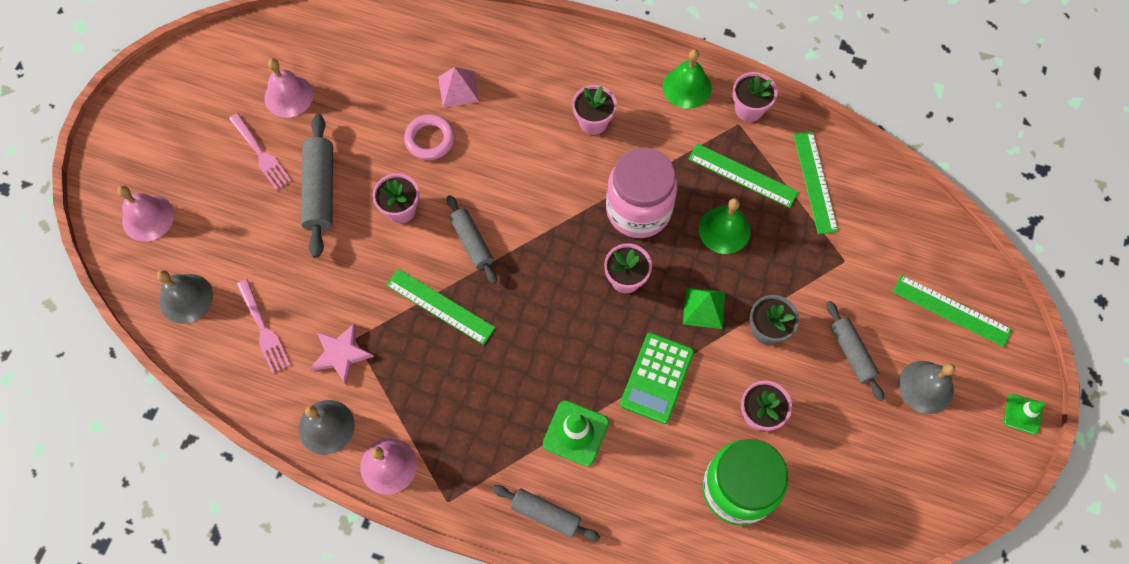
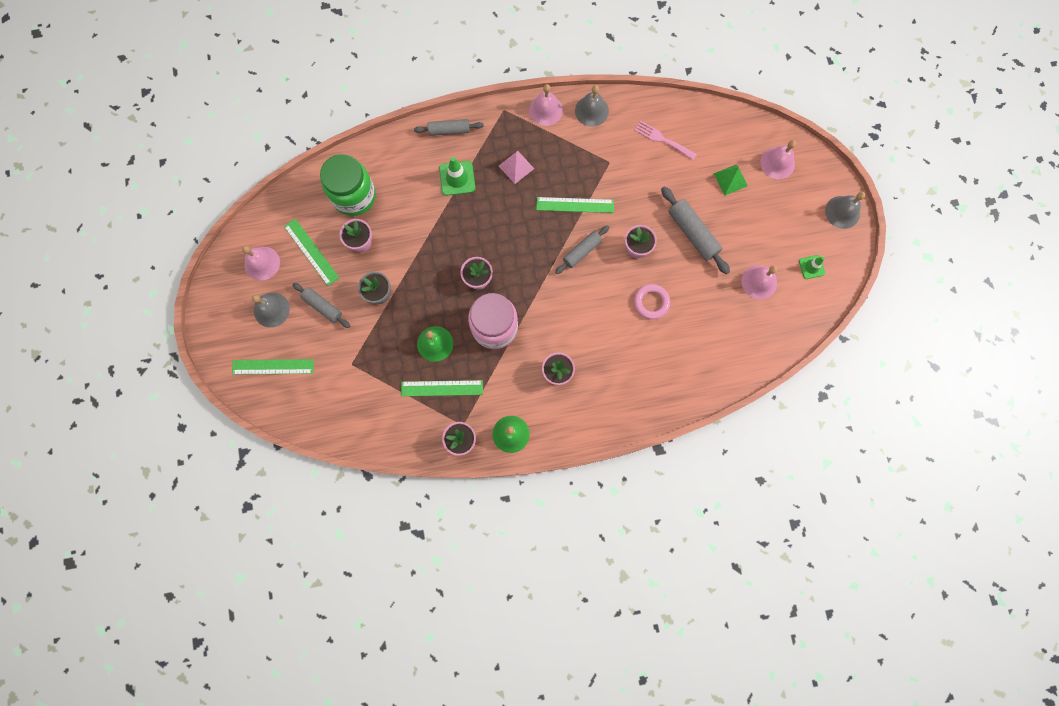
camera: 150 degrees right, 10 degrees up
(186, 298) = (718, 132): grey bell -> grey bell (842, 212)
(261, 154) = (745, 236): pink fork -> none
(341, 354) = (611, 150): pink star -> none
(458, 89) = (657, 347): pink pyramid -> pink pyramid (516, 167)
(472, 242) = (581, 251): grey rolling pin -> grey rolling pin turned 75 degrees counterclockwise
(657, 378) = (428, 231): green calculator -> none
(704, 308) = (422, 287): green pyramid -> green pyramid (730, 179)
(815, 182) = (393, 409): green ruler -> green ruler (311, 252)
(915, 461) = (262, 263): none -> pink bell
(1022, 414) = (209, 324): green traffic cone -> green traffic cone (811, 267)

